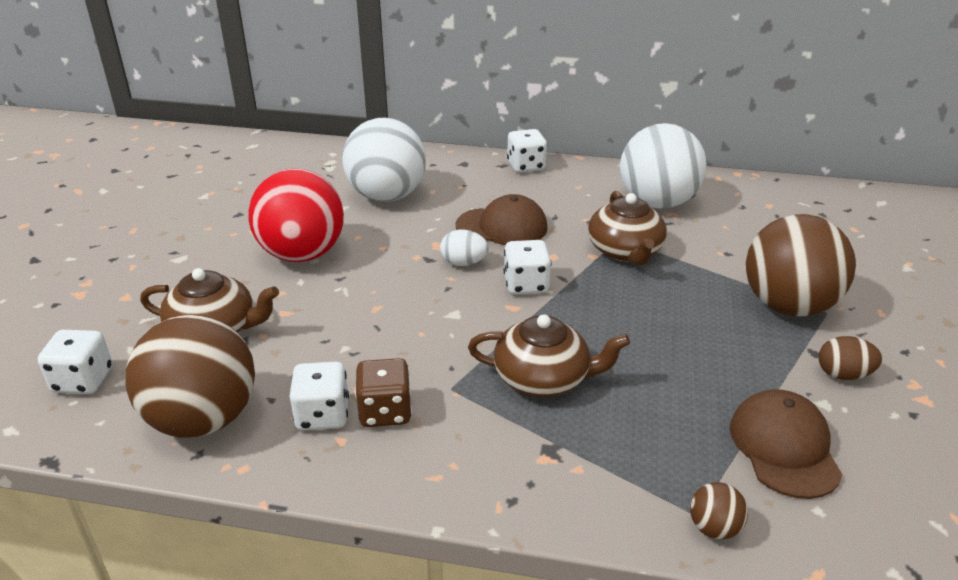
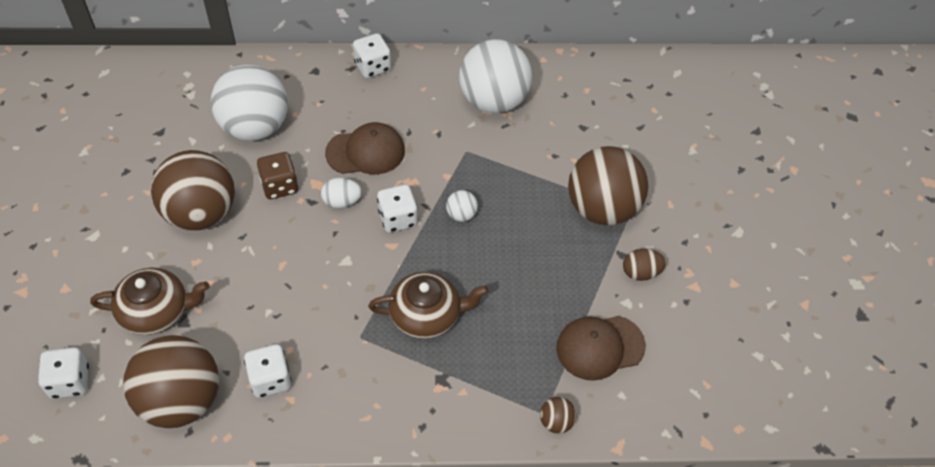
camera: 15 degrees left, 20 degrees up
(302, 254) = (201, 213): red ball -> brown ball
(385, 412) = (316, 368): brown dice -> brown dice (280, 186)
(605, 290) = (461, 215): none -> white ball
(625, 251) = (472, 166): brown teapot -> none
(784, 447) = (600, 347): brown cap -> brown cap turned 90 degrees counterclockwise

